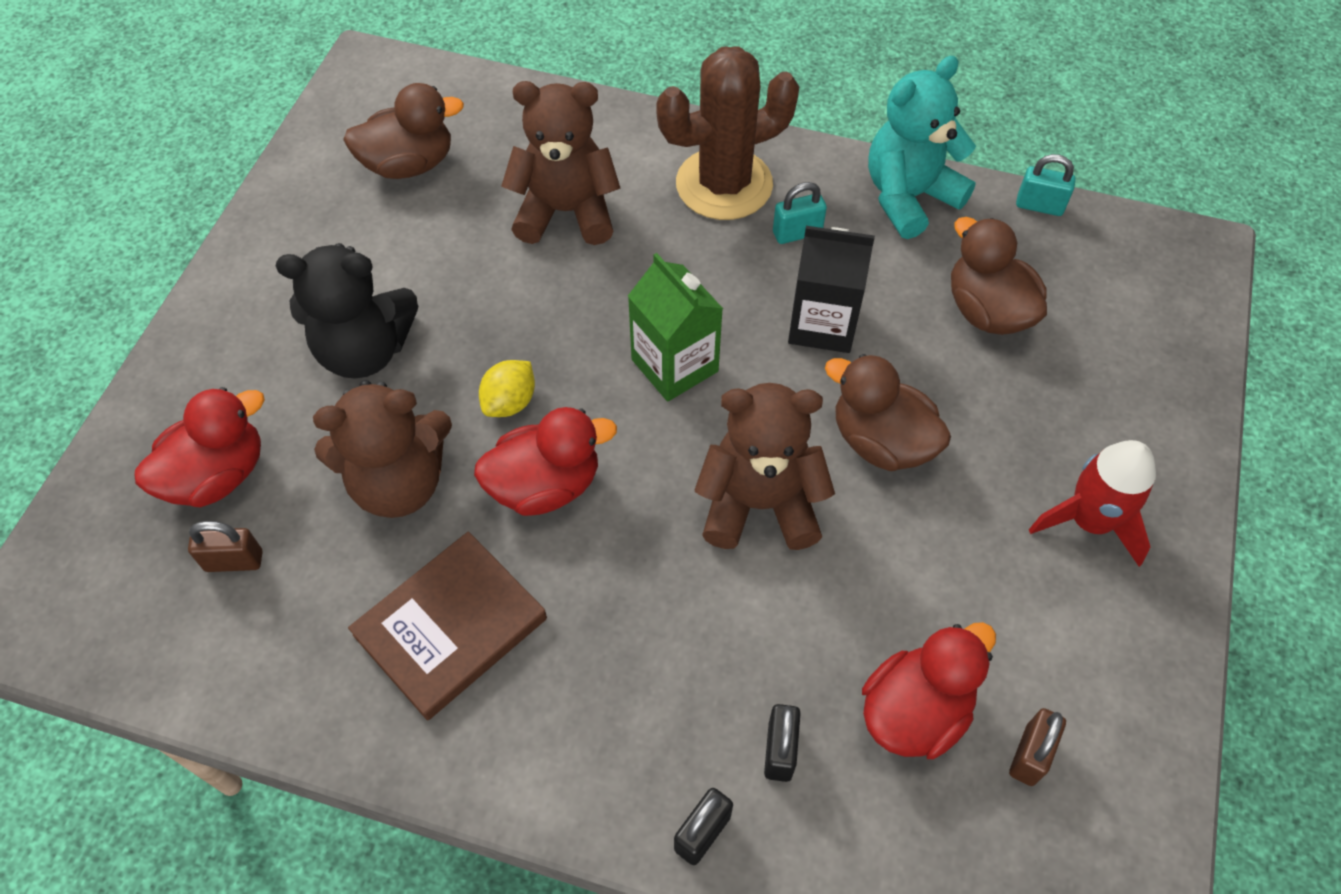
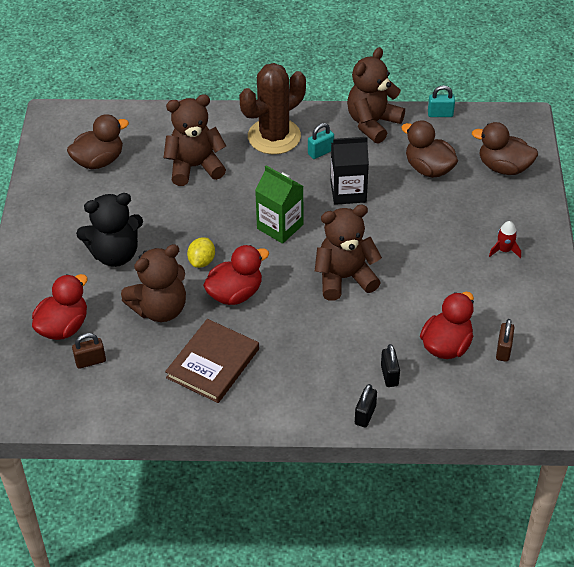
camera: 15 degrees left, 10 degrees down
(881, 441) = (395, 238): brown duck -> brown duck (503, 167)
(909, 197) = (372, 123): turquoise teddy bear -> brown teddy bear
(1090, 521) = (504, 250): red rocket -> red rocket, size x0.57

